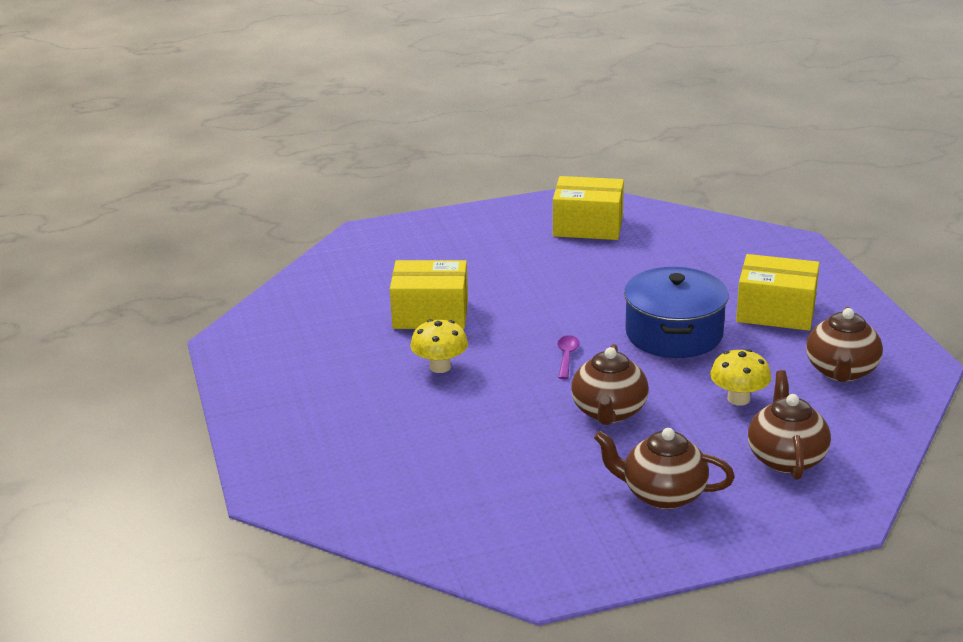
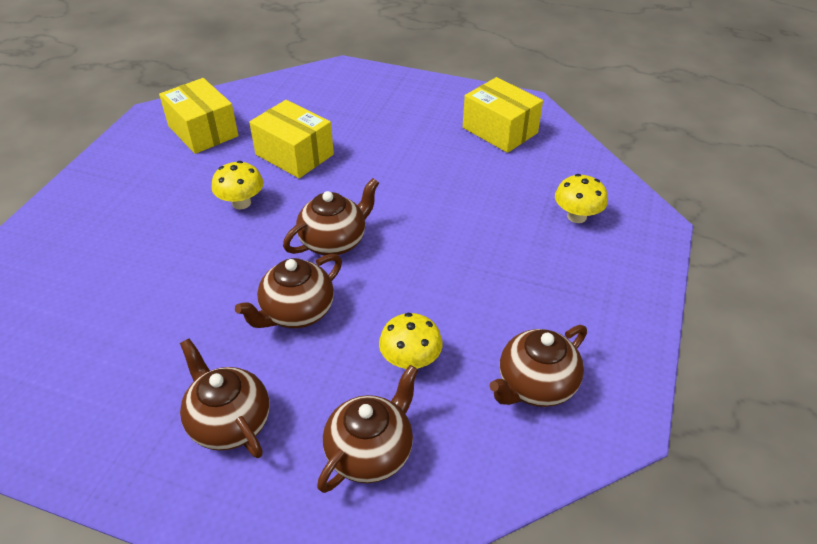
camera: 35 degrees right, 15 degrees up
(567, 357) = (334, 241): purple spoon -> brown teapot
(674, 333) = (441, 263): blue pot -> none
(732, 261) = (576, 216): none -> yellow mushroom
(776, 312) = (553, 287): yellow box -> yellow box (203, 131)

